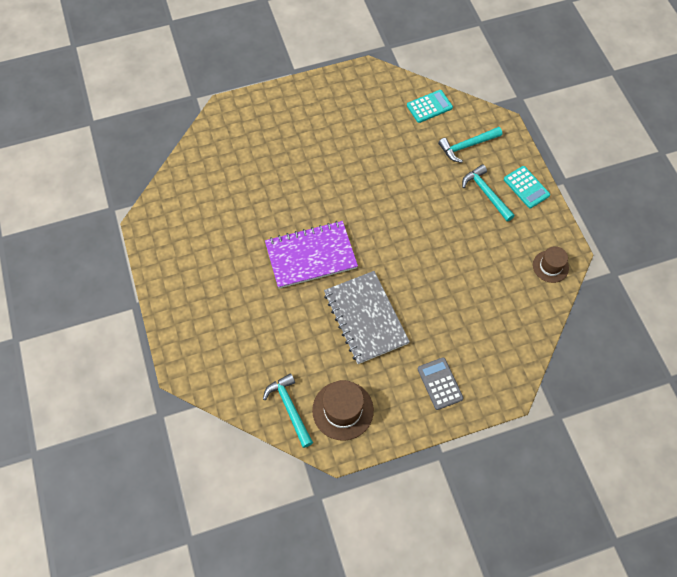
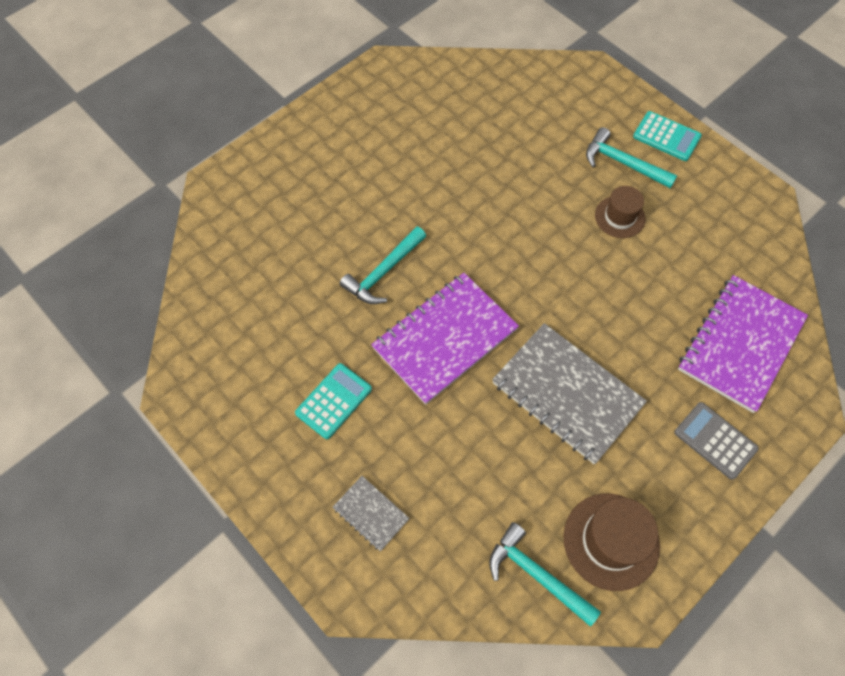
camera: 25 degrees left, 0 degrees up
(215, 334) = (371, 513): none -> grey notebook
(429, 106) = (489, 81): turquoise calculator -> turquoise calculator (333, 401)
(467, 146) = (565, 113): turquoise hammer -> turquoise hammer (383, 272)
(492, 335) = (740, 344): none -> purple notebook
(550, 266) = (755, 224): brown hat -> brown hat (619, 217)

